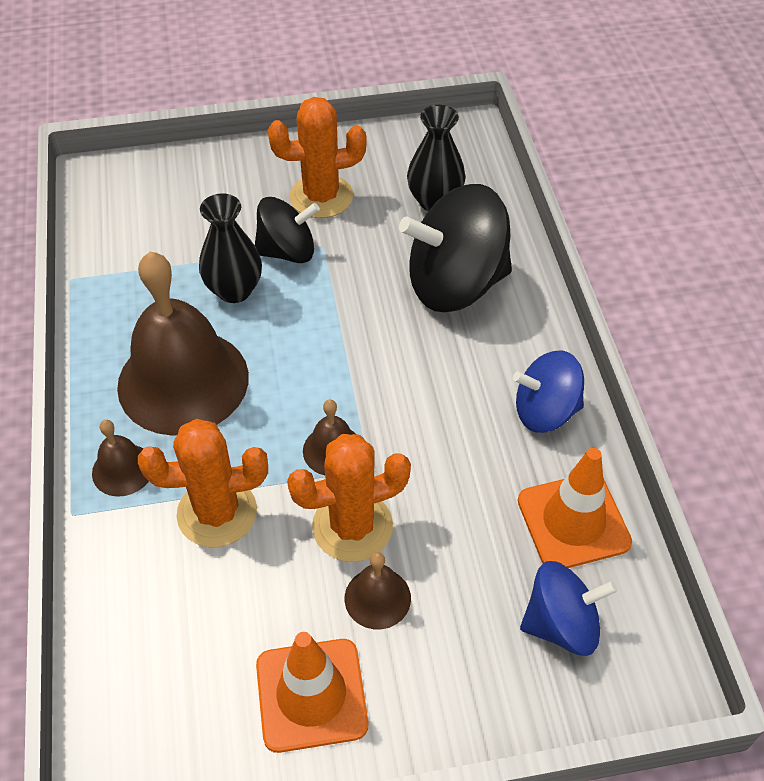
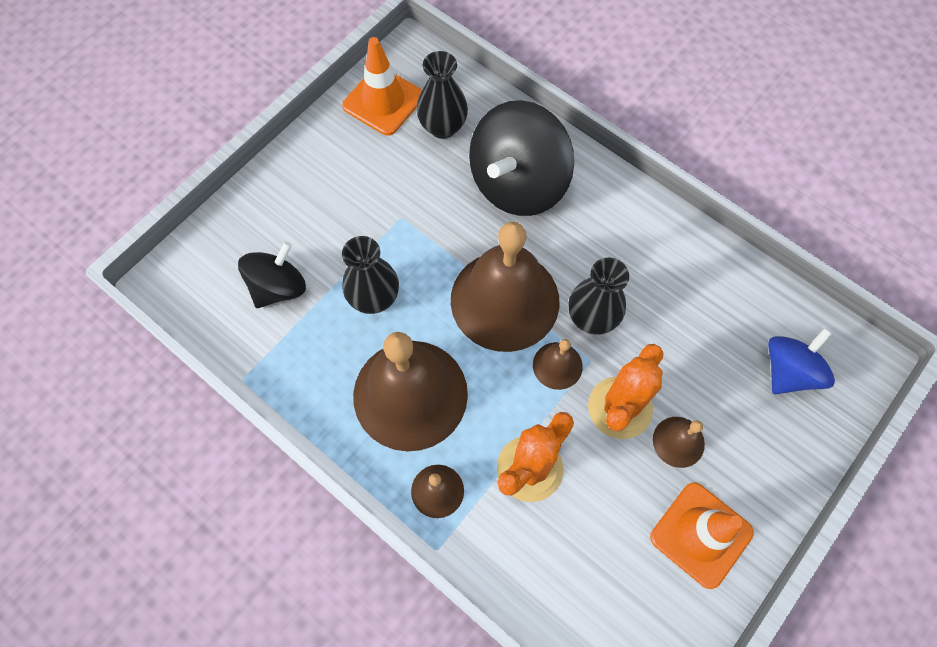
camera: 40 degrees left, 15 degrees up
(287, 251) = (380, 240): black spinning top -> black spinning top (278, 287)
(321, 197) = (360, 178): orange cactus -> none
(343, 366) = (505, 300): none -> brown bell
(407, 435) = (592, 318): none -> black vase
(545, 411) = (656, 237): blue spinning top -> none
(573, 521) = (737, 300): orange traffic cone -> orange traffic cone (383, 101)

